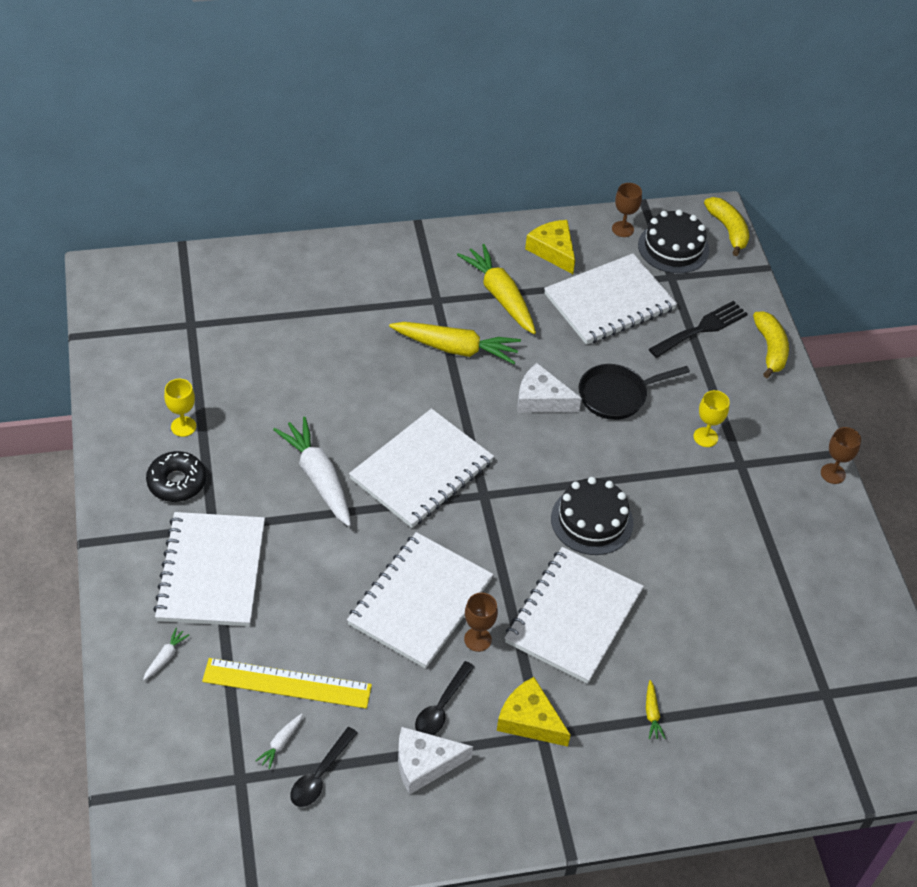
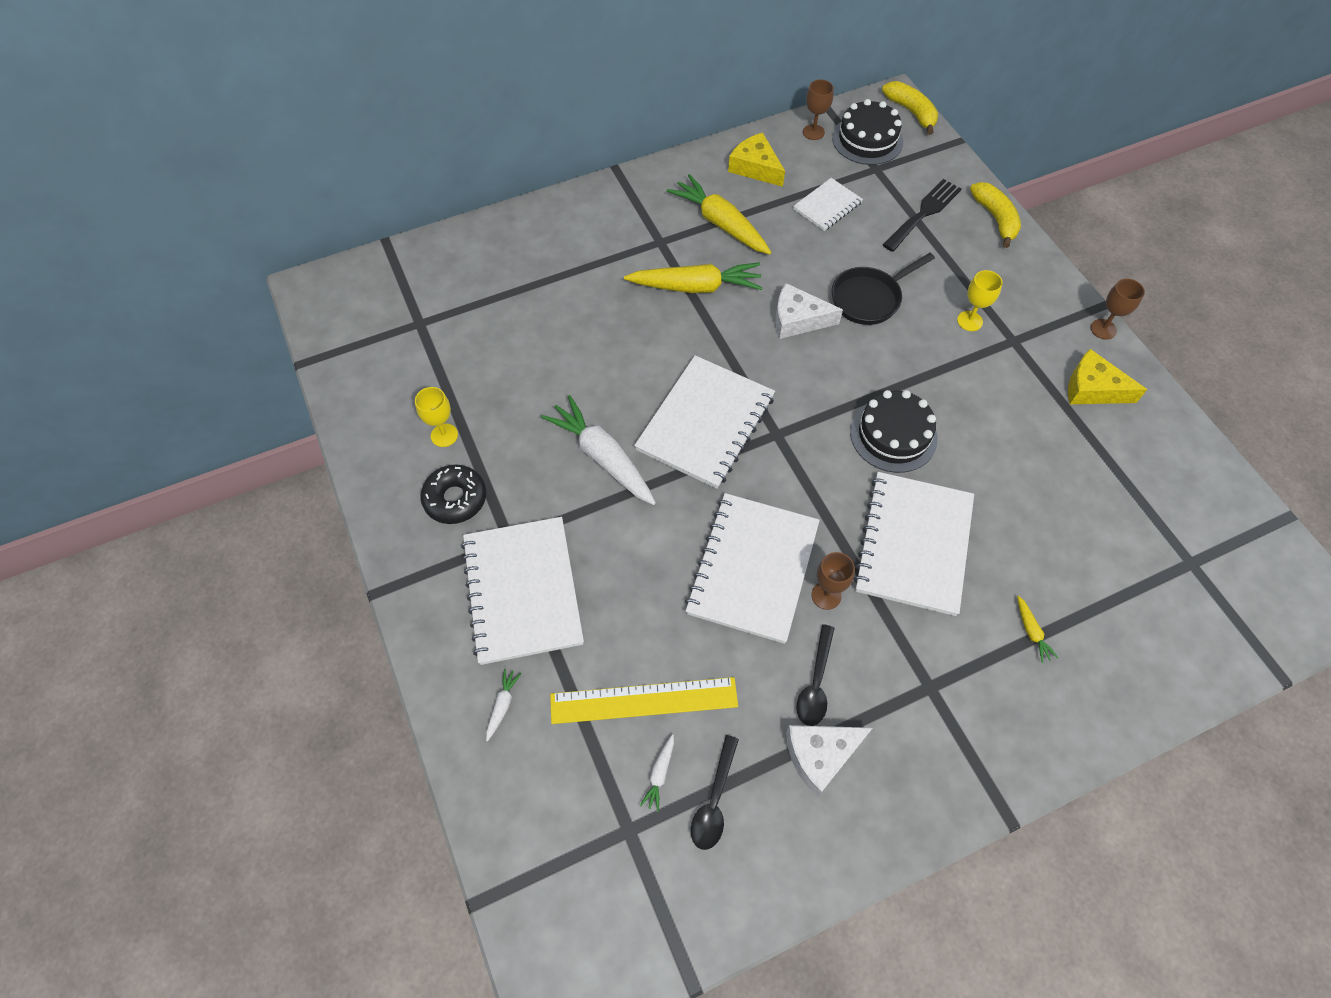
camera: 10 degrees left, 10 degrees up
(529, 720) = (911, 673): yellow cheese -> yellow cheese (1092, 388)
(609, 302) = (827, 206): white notebook -> white notebook, size x0.53

